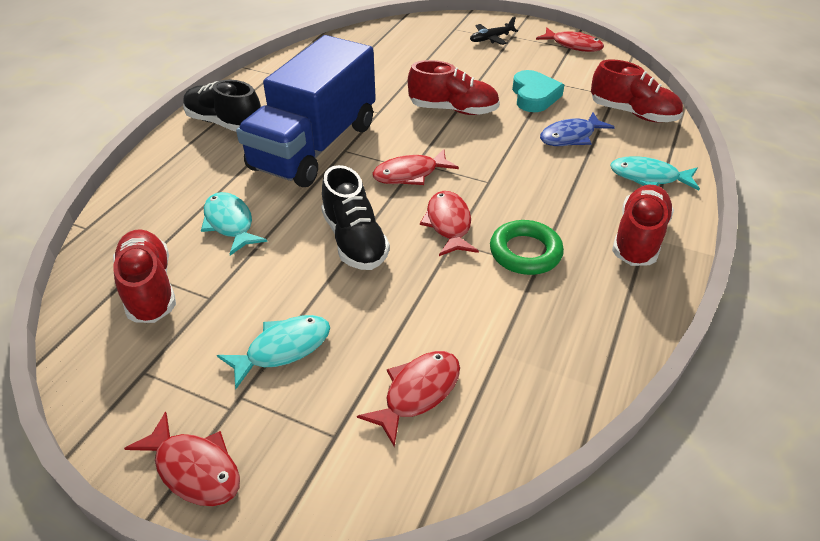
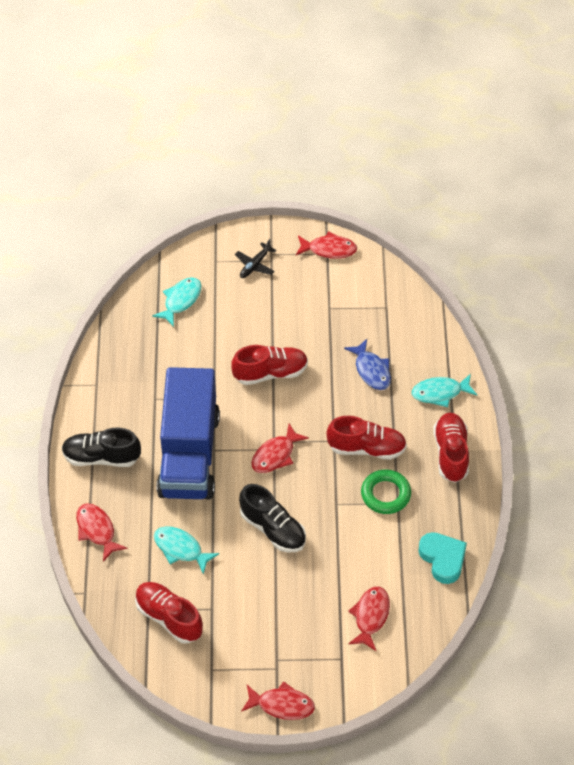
camera: 25 degrees left, 10 degrees up
(283, 349) = (280, 622): turquoise fish -> turquoise fish (181, 301)
(448, 224) = (326, 490): red fish -> red fish (97, 530)
(534, 96) = (325, 332): turquoise heart -> turquoise heart (443, 559)
(570, 137) = (371, 370): blue fish -> blue fish turned 60 degrees counterclockwise
(632, 113) = (407, 325): red shoe -> red shoe (366, 448)

